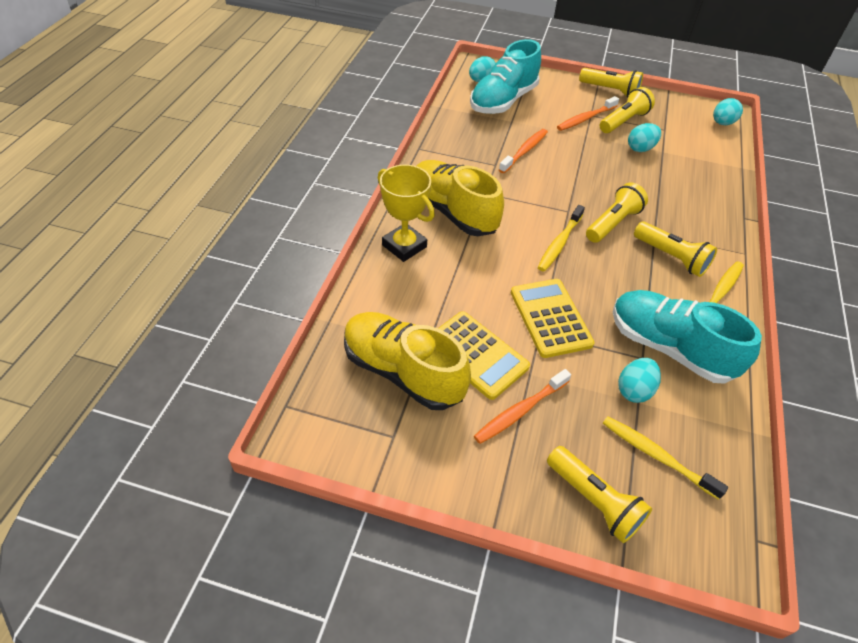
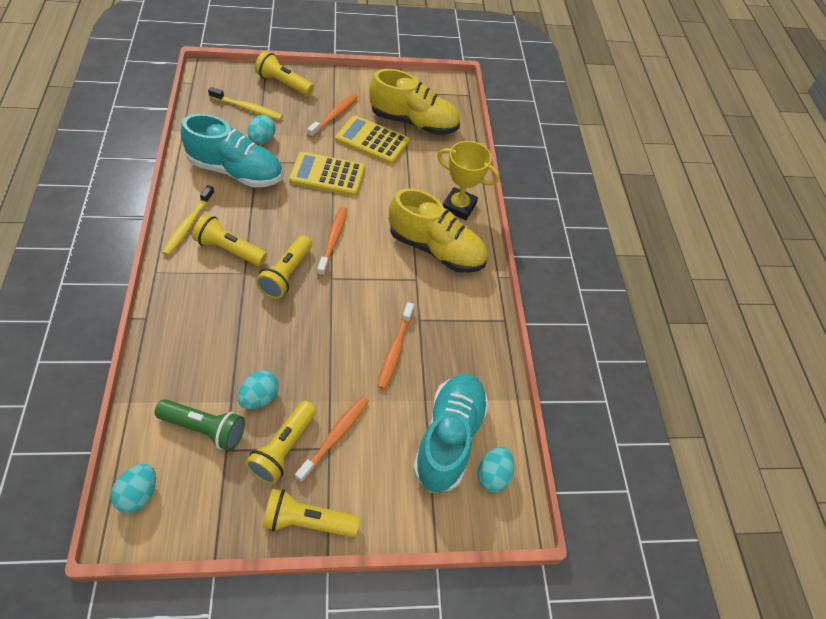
camera: 155 degrees right, 5 degrees up
(550, 318) = (327, 174): yellow calculator -> yellow calculator turned 135 degrees clockwise
(559, 243) = (333, 240): yellow toothbrush -> orange toothbrush
(681, 142) = (204, 428): none -> green flashlight

